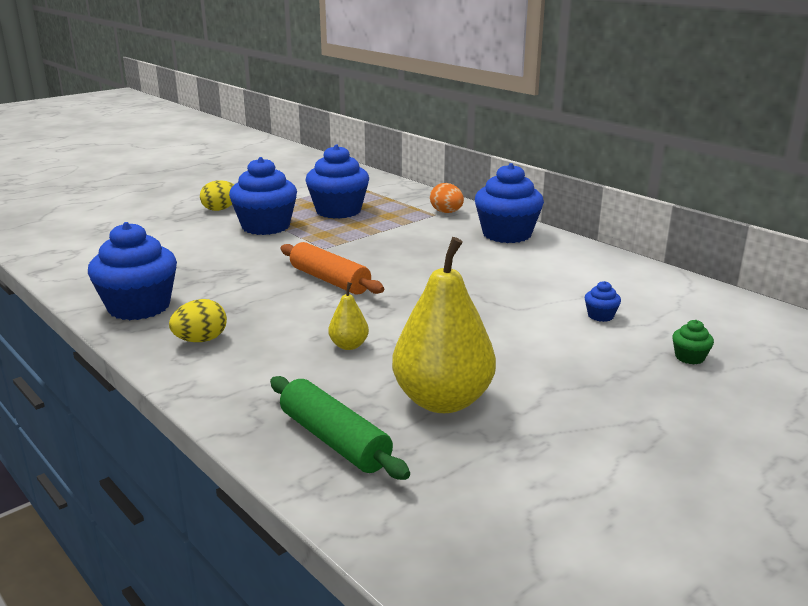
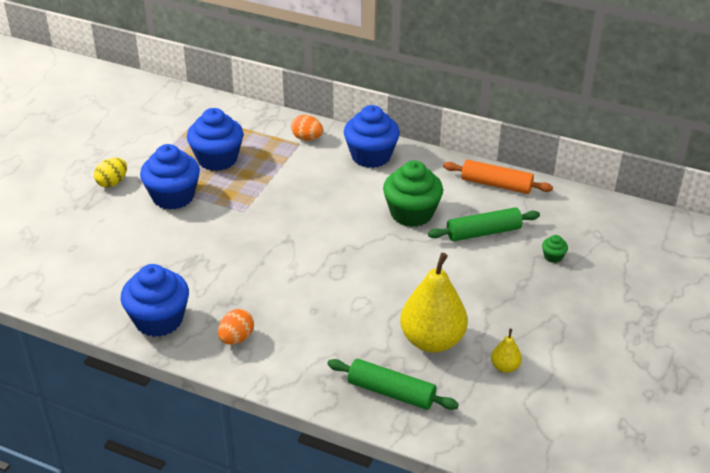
camera: 25 degrees left, 15 degrees up
(201, 340) = (236, 338): yellow egg -> orange egg
(329, 280) = (277, 248): orange rolling pin -> orange rolling pin (496, 185)
(349, 345) = (341, 311): yellow pear -> yellow pear (505, 367)
(517, 283) = (411, 213): none -> green cupcake
(600, 316) = (483, 232): blue cupcake -> green rolling pin

